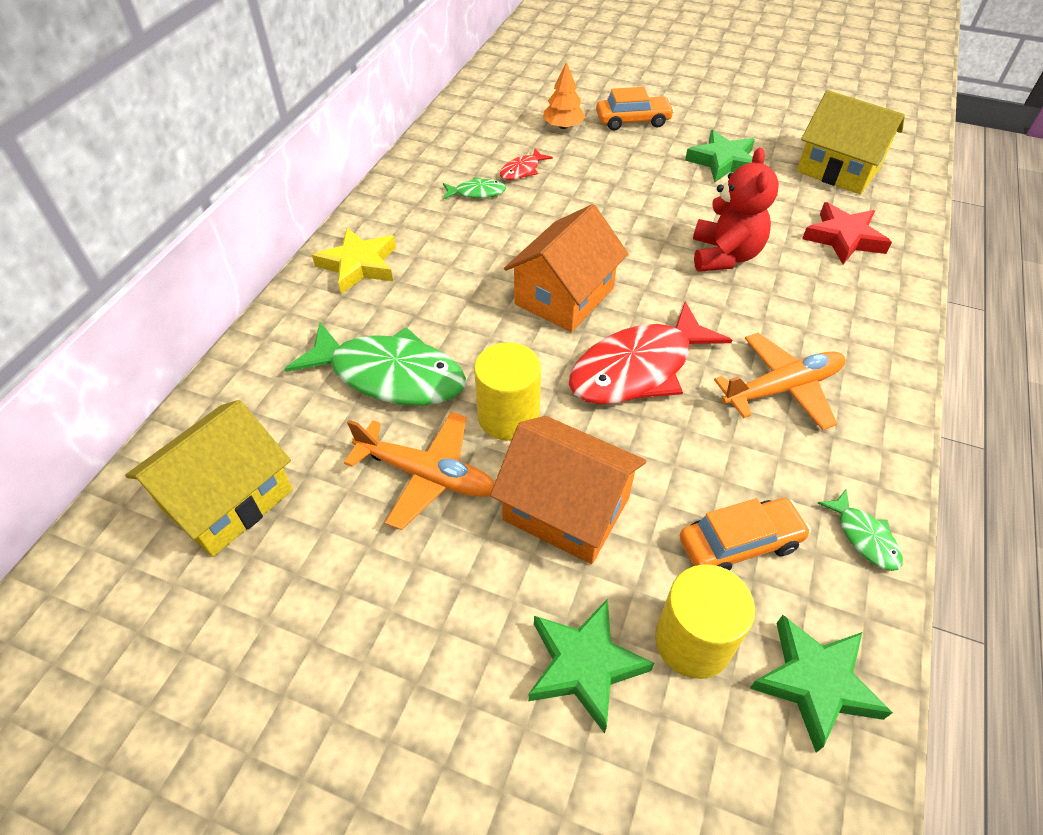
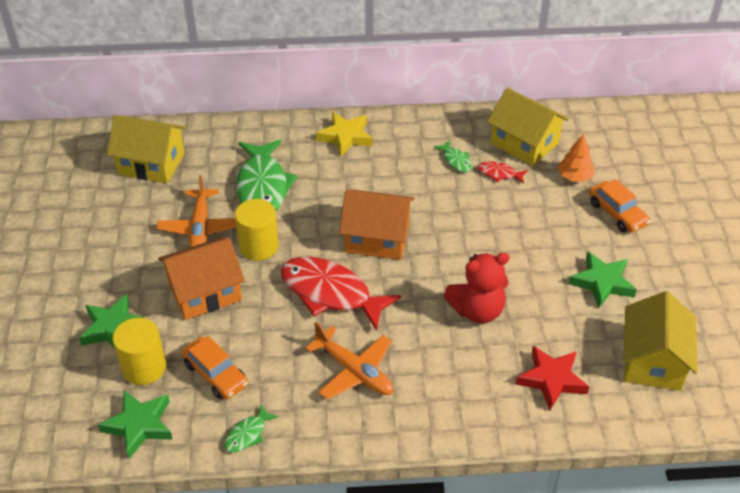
camera: 65 degrees right, 5 degrees down
(488, 139) = (524, 143): none -> yellow house
(566, 509) = (205, 292): orange house -> orange house turned 60 degrees clockwise

